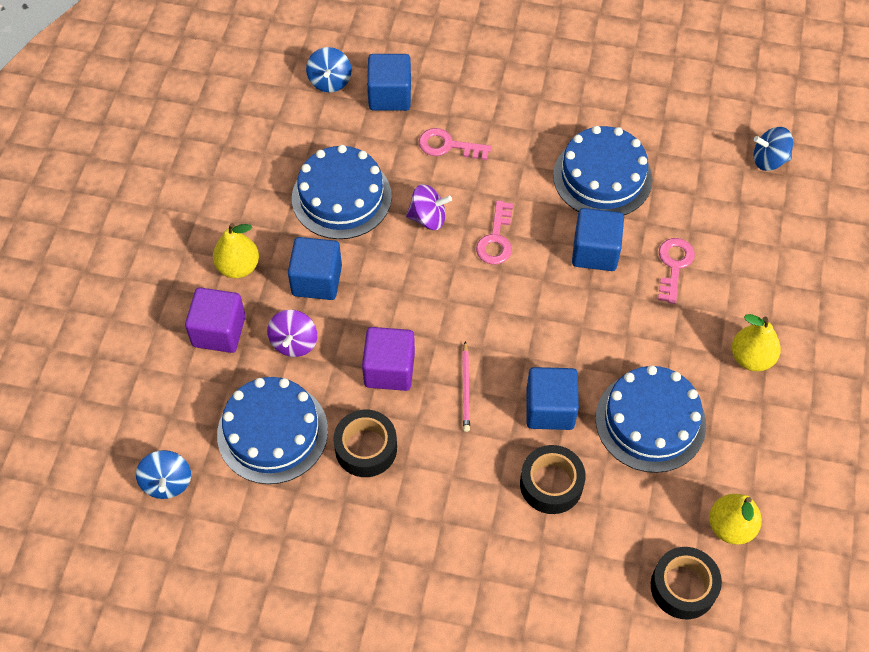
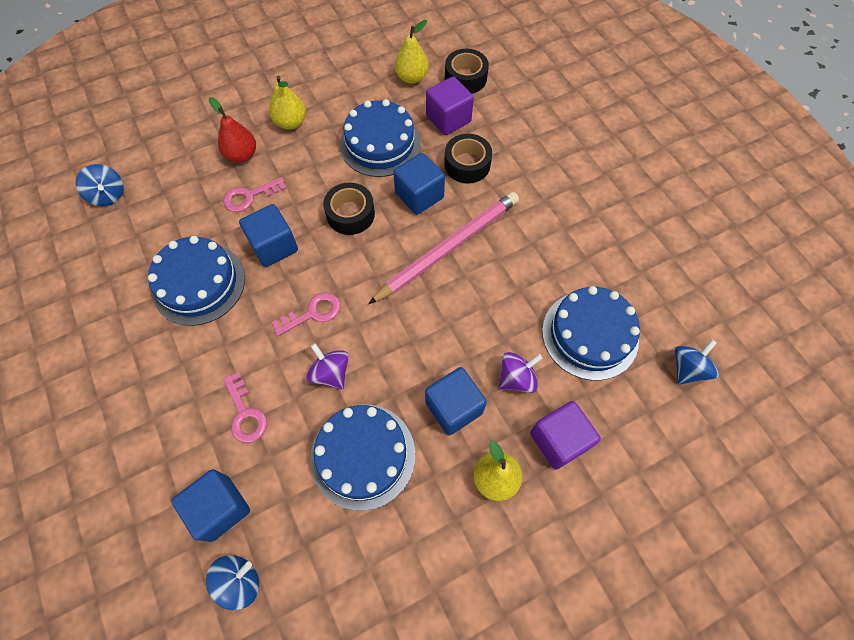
camera: 130 degrees left, 5 degrees up
(366, 448) = (543, 272): black tape -> black tape (350, 214)
(389, 369) = (478, 301): purple cube -> purple cube (448, 119)
(466, 388) = (448, 248): pink pencil -> pink pencil, size x2.34
(737, 288) = (242, 155): none -> red pear

